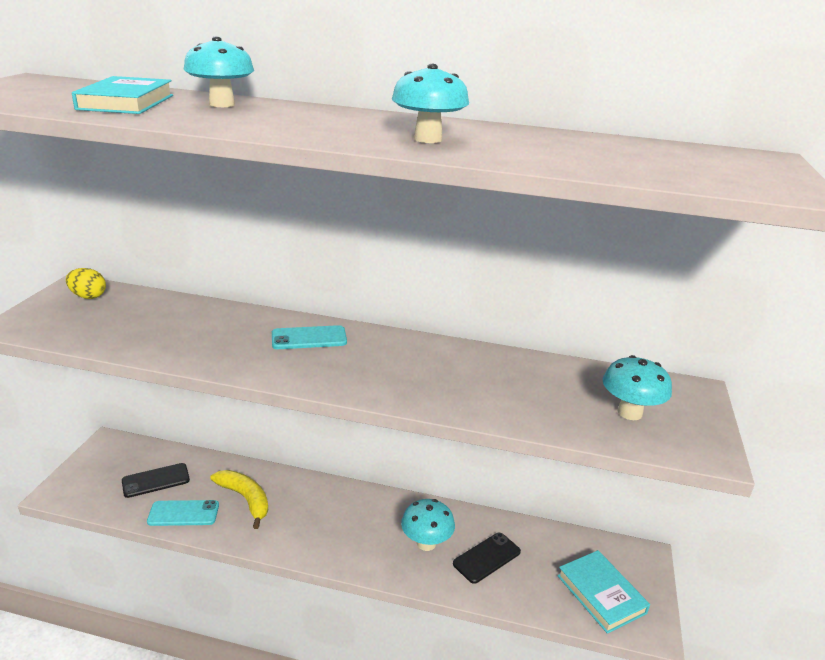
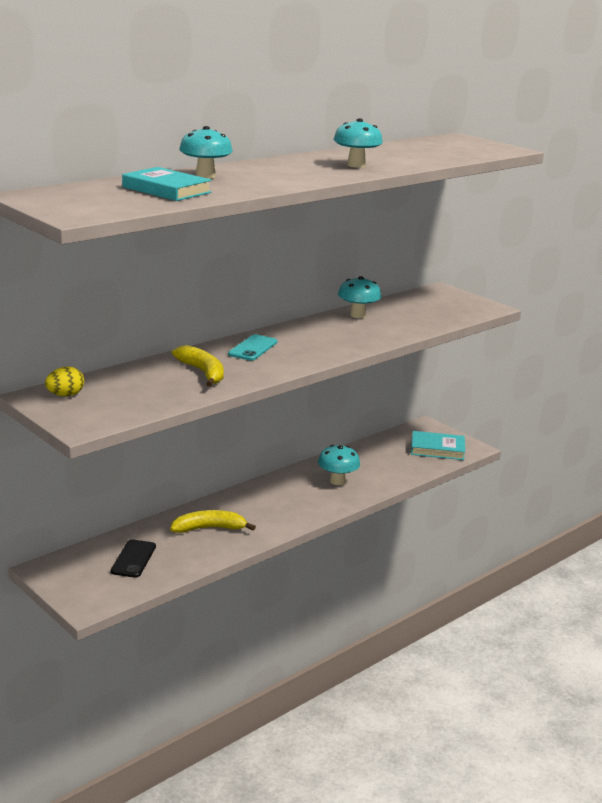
camera: 55 degrees left, 5 degrees down
(183, 513) = (192, 557): turquoise phone -> none
(209, 335) = (203, 372): none -> yellow banana
(487, 558) = (373, 468): black phone -> none
(629, 412) = (442, 308): turquoise mushroom -> turquoise mushroom (358, 315)

